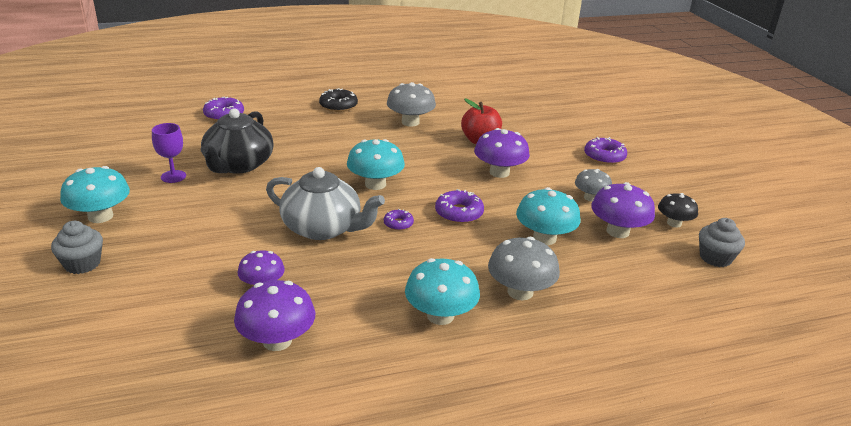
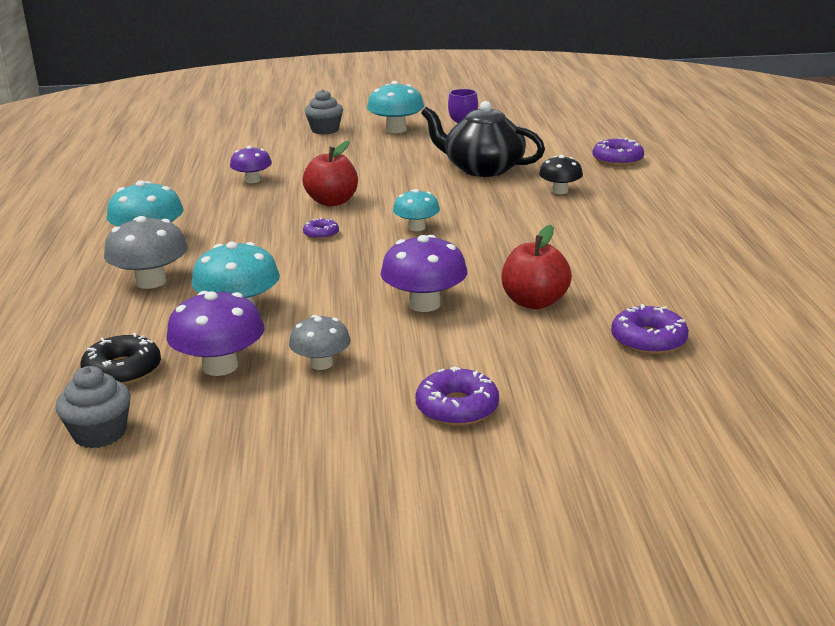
camera: 105 degrees right, 5 degrees down
(277, 340) = (175, 185): purple mushroom -> none
(323, 228) = (332, 202): grey teapot -> red apple
(338, 106) = (658, 215): black donut -> black donut (122, 371)
(375, 184) = (416, 227): turquoise mushroom -> turquoise mushroom, size x0.64
(410, 122) = (603, 258): grey mushroom -> none
(459, 213) = (326, 267): purple donut -> purple donut (648, 340)
(674, 223) = (209, 422): black mushroom -> black mushroom (560, 191)

